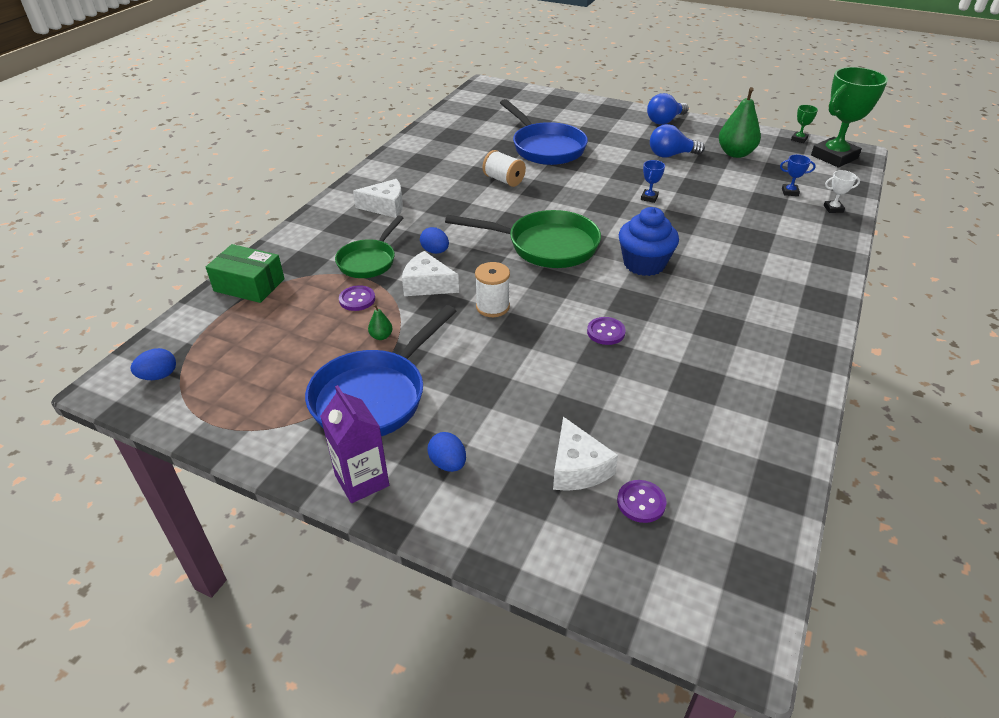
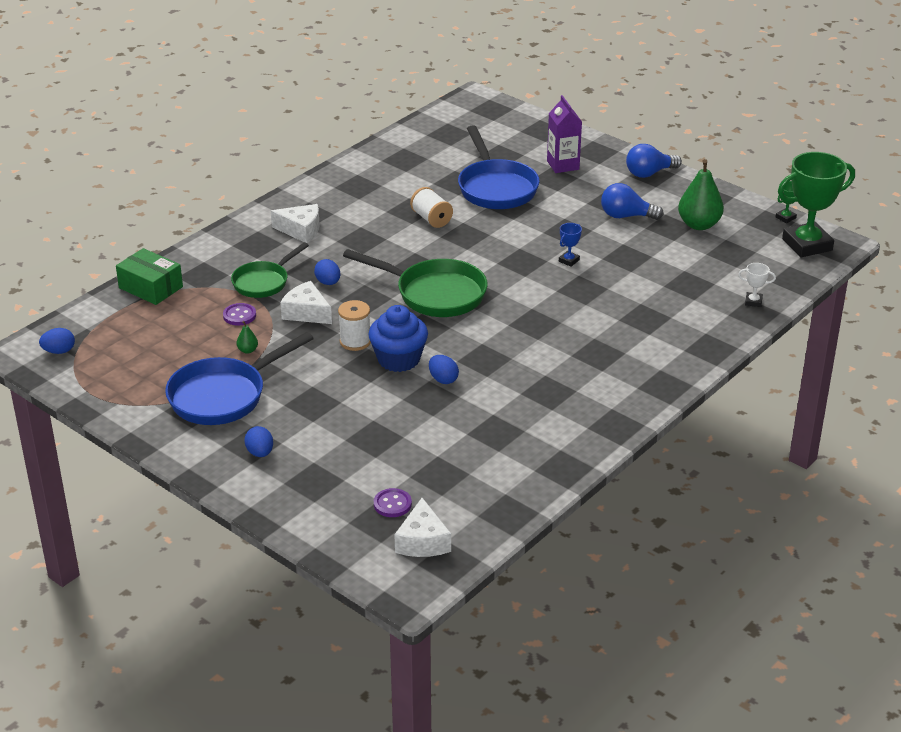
camera: 15 degrees right, 5 degrees down
(362, 480) = (191, 452): purple carton -> purple carton (563, 165)
(577, 468) = (357, 474): white cheese -> white cheese (422, 541)
(606, 332) = (443, 379): purple button -> blue egg
(644, 264) = (518, 326): blue cupcake -> blue cupcake (398, 359)
(790, 192) = (722, 277): blue trophy -> none

